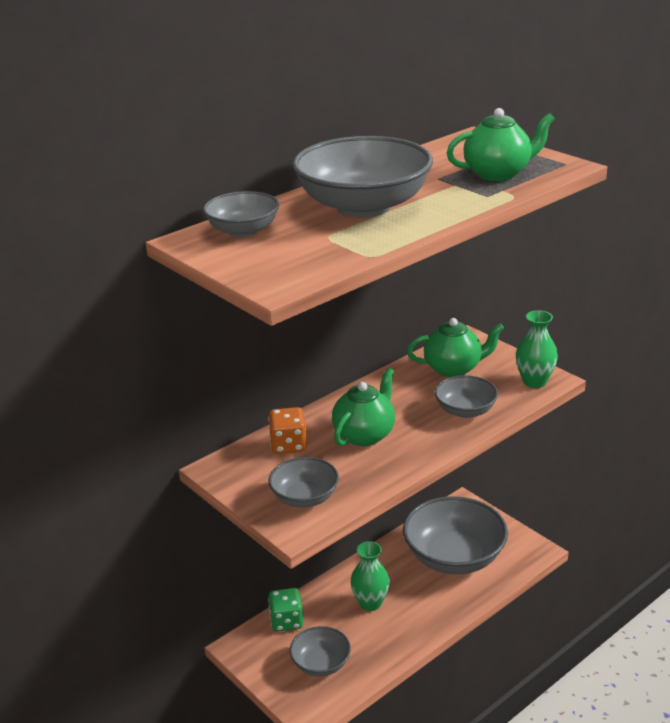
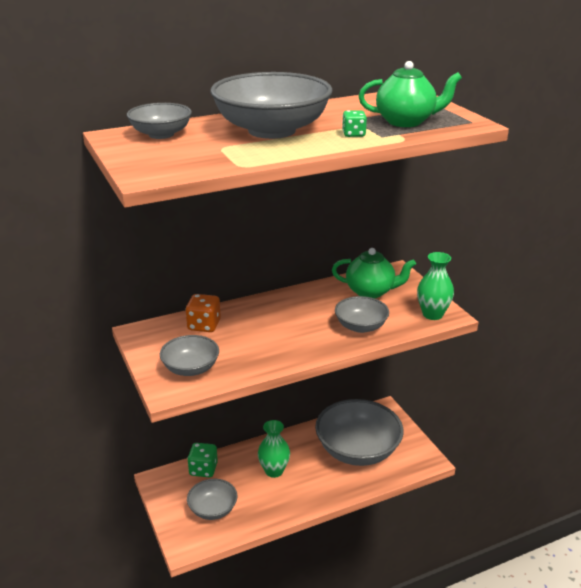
camera: 15 degrees right, 0 degrees up
(365, 435) = (268, 329): green teapot -> none
(456, 198) = (353, 134): none -> green dice

